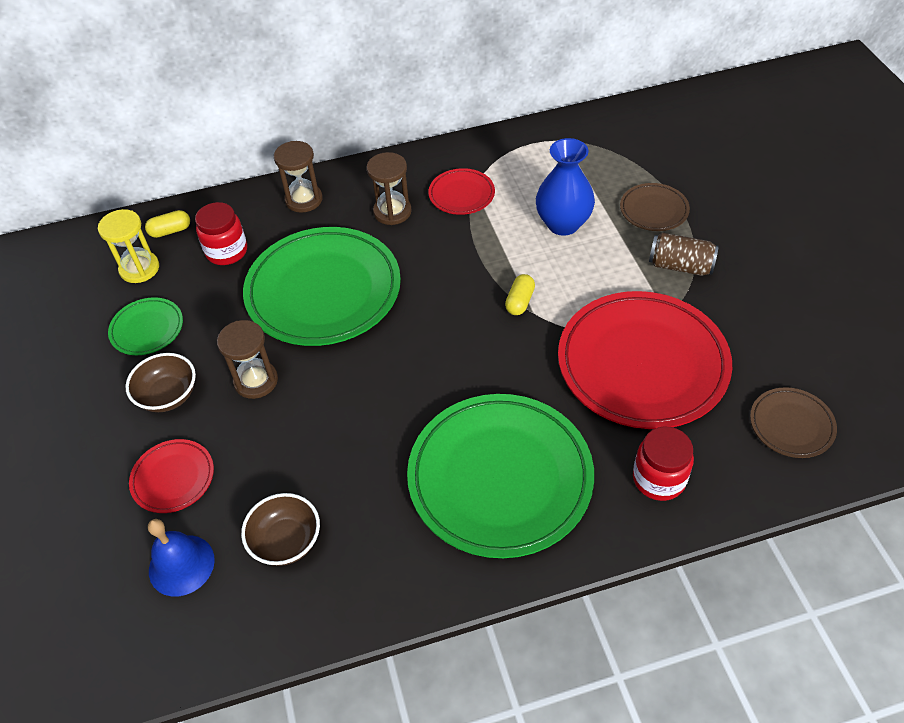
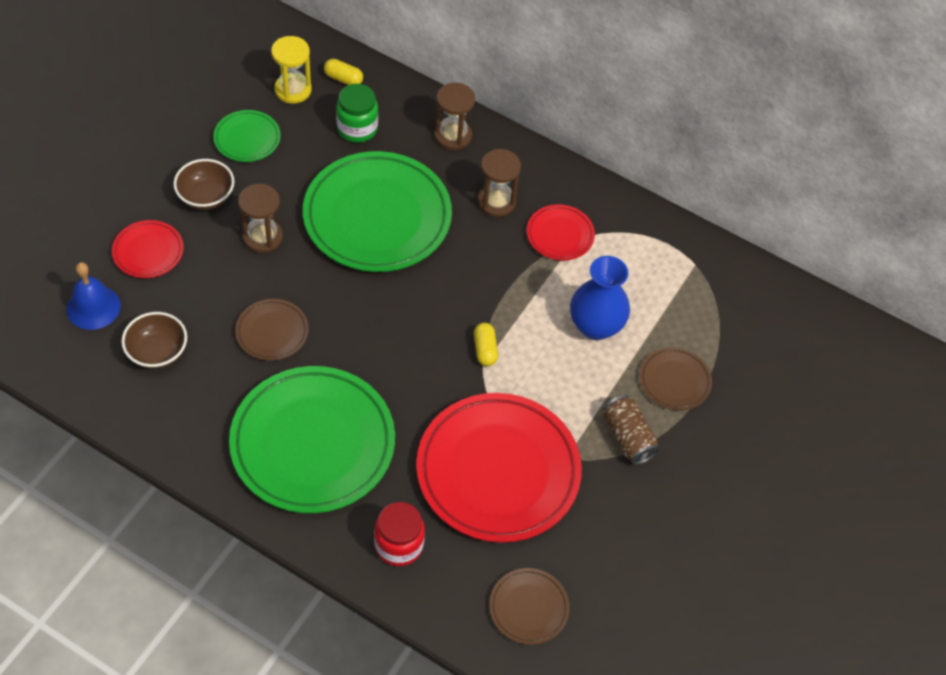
camera: 40 degrees right, 5 degrees up
(227, 251) = (357, 128): red jar -> green jar
(357, 436) = (272, 332): none -> brown plate
(520, 301) = (485, 349): yellow capsule -> yellow capsule turned 75 degrees counterclockwise

